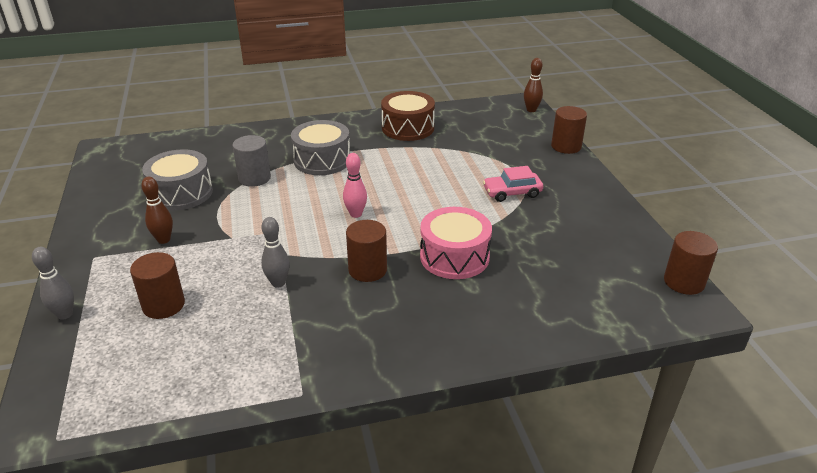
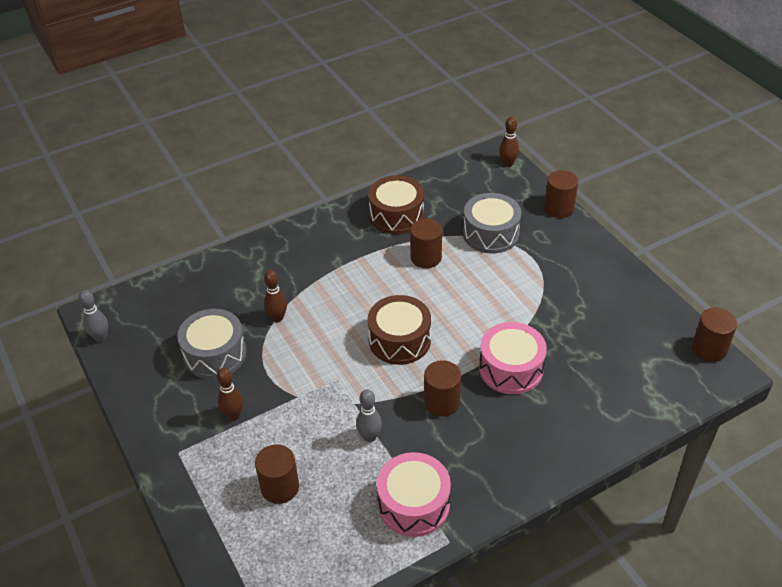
camera: 15 degrees left, 10 degrees up
(65, 314) = (195, 521): grey bowling pin -> grey bowling pin (101, 337)
(254, 178) = (277, 318): grey cylinder -> brown bowling pin
(285, 350) = (413, 504): none -> pink drum
(322, 160) = (332, 279): grey drum -> grey drum (490, 234)
(356, 214) = (399, 340): pink bowling pin -> brown drum
(417, 160) = (426, 257): none -> brown cylinder
(512, 193) = (531, 280): pink car -> none

